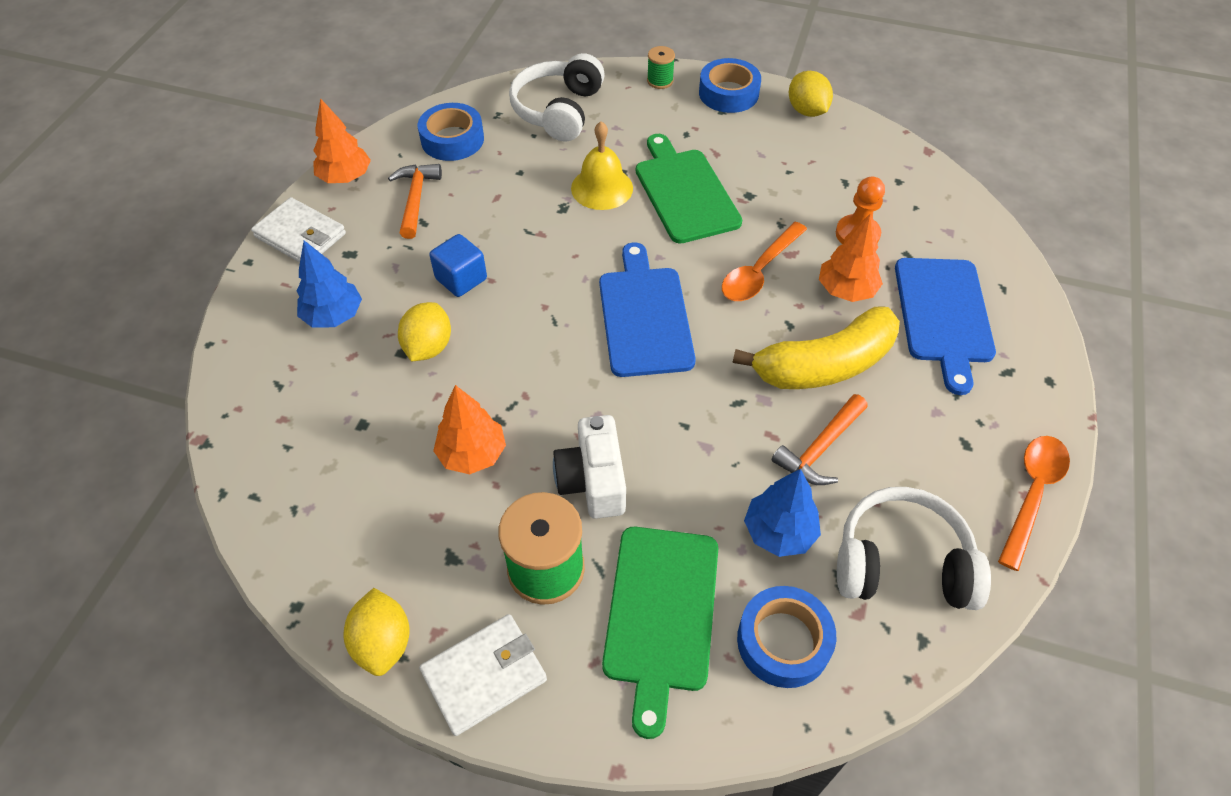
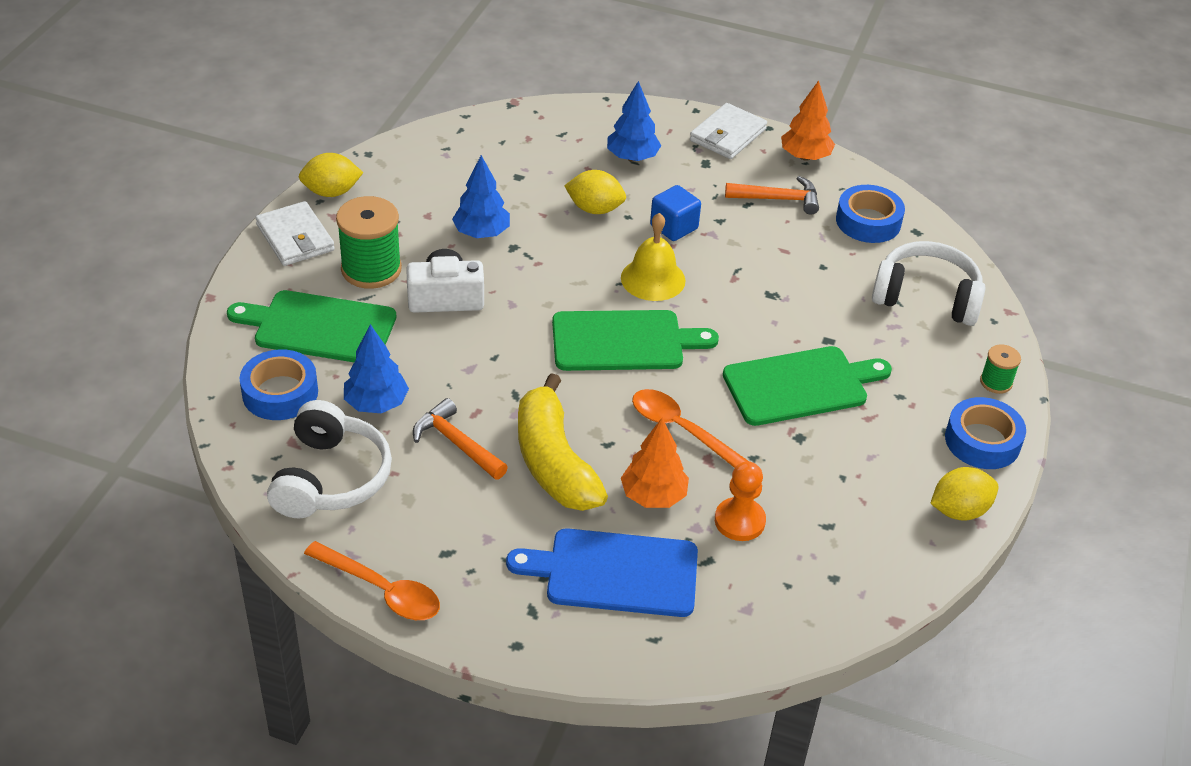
camera: 90 degrees right, 10 degrees down
(472, 454) = (482, 233): orange tree -> blue tree
(602, 188) = (803, 323): yellow bell -> yellow bell (653, 279)
(644, 316) = (623, 341): blue cutting board -> green cutting board

